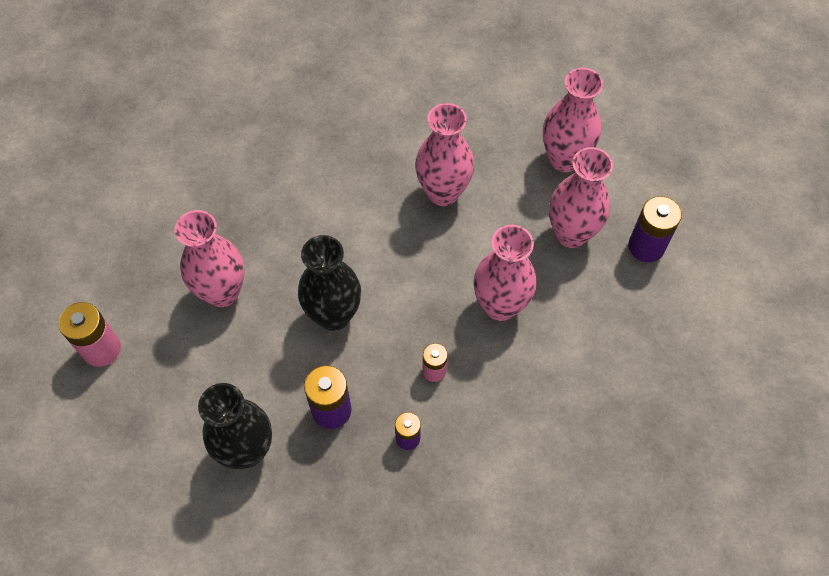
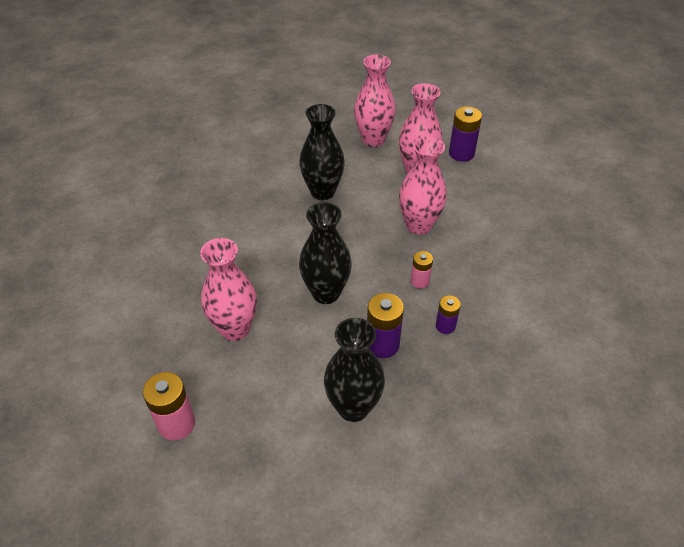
camera: 40 degrees left, 15 degrees down
(443, 192) = (322, 192): pink vase -> black vase

